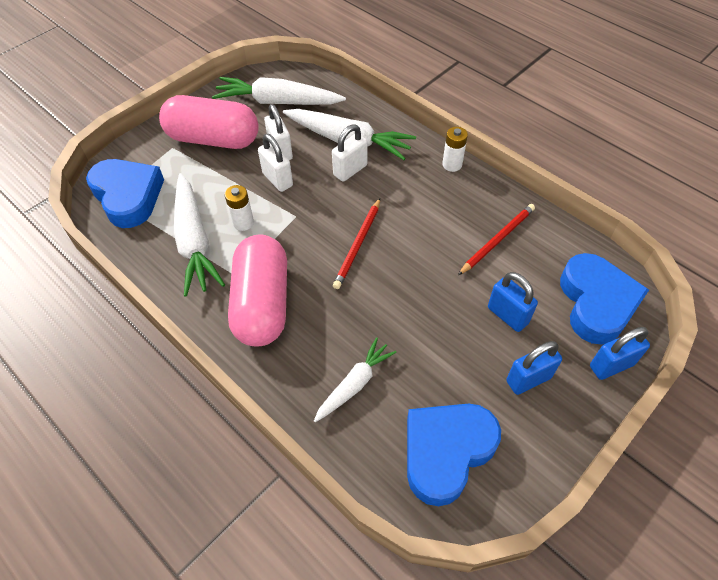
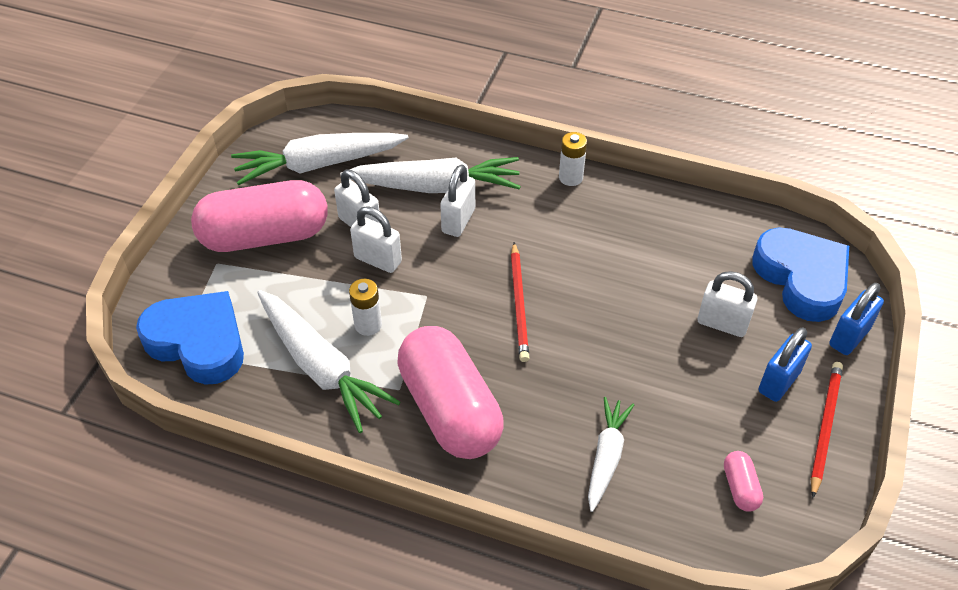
camera: 25 degrees left, 5 degrees down
(446, 452) = (740, 487): blue heart -> pink capsule
(497, 240) = (667, 246): red pencil -> red pencil (824, 427)
(507, 315) = (722, 324): blue padlock -> white padlock

